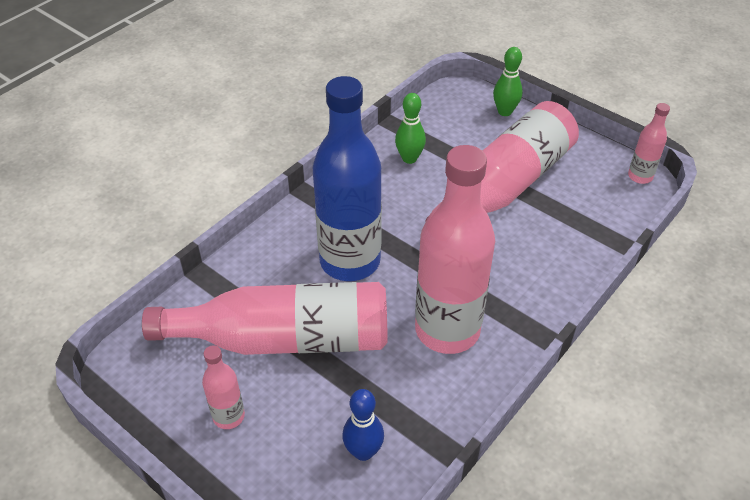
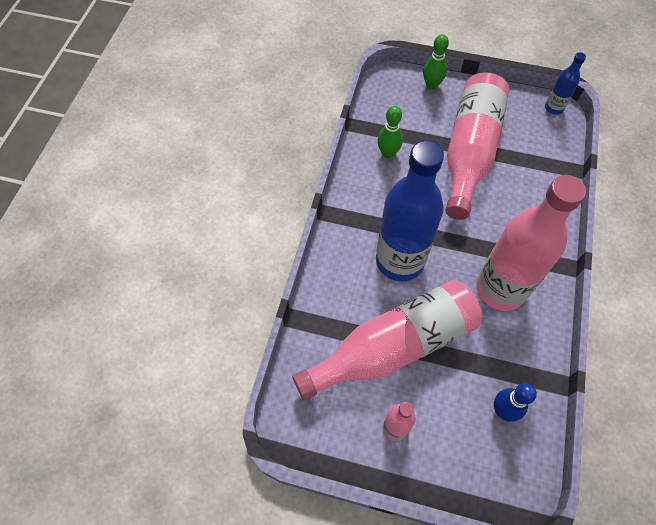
camera: 25 degrees left, 15 degrees up
(640, 176) = (553, 108): pink bottle -> blue bottle

